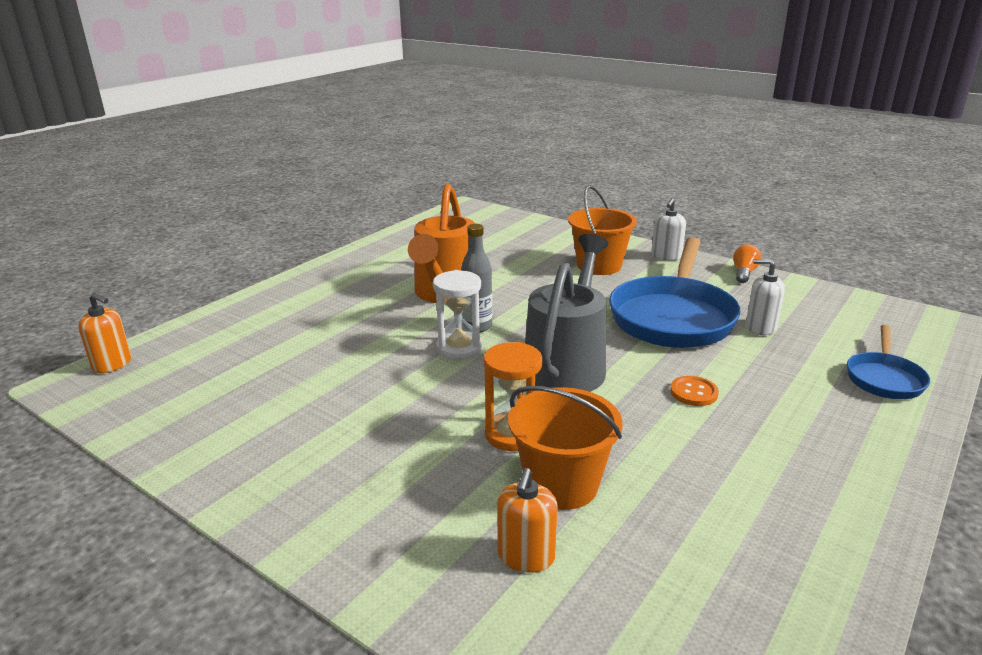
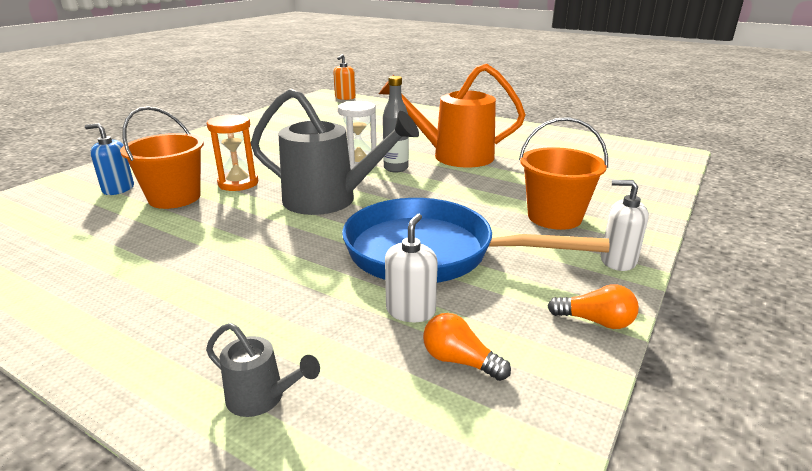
camera: 85 degrees right, 0 degrees up
(526, 556) = (118, 189): orange soap dispenser -> blue soap dispenser
(693, 392) = (270, 252): orange button -> none
(806, 314) = (459, 361): none -> orange light bulb
(884, 378) = (262, 398): blue pan -> grey watering can

